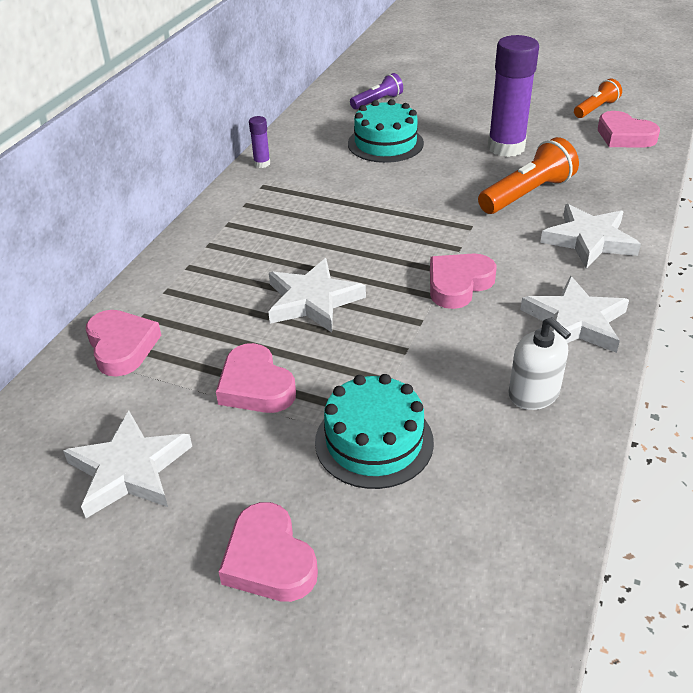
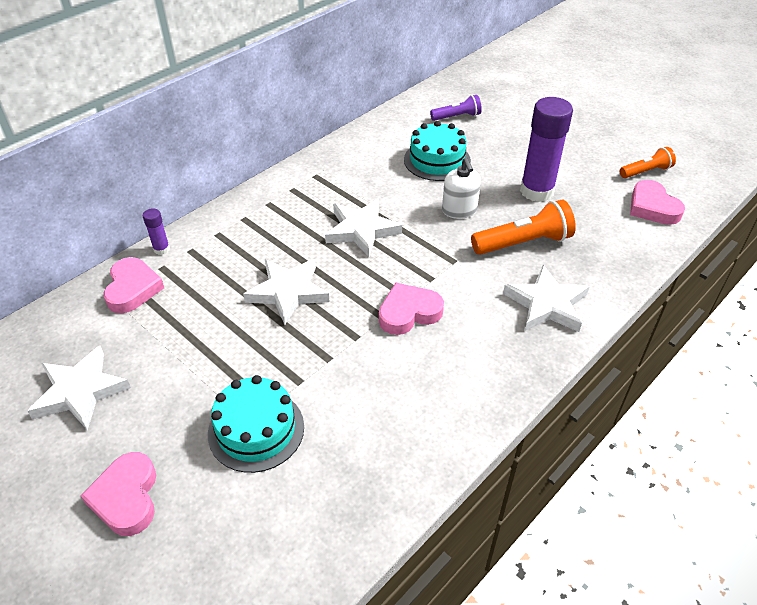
camera: 20 degrees right, 5 degrees up
(255, 386) = (202, 353): pink heart -> none
(262, 163) = (327, 154): purple glue stick -> purple glue stick (161, 249)
(534, 394) = (402, 432): white soap dispenser -> white soap dispenser (459, 210)
(575, 321) = (481, 378): white star -> white star (361, 230)

